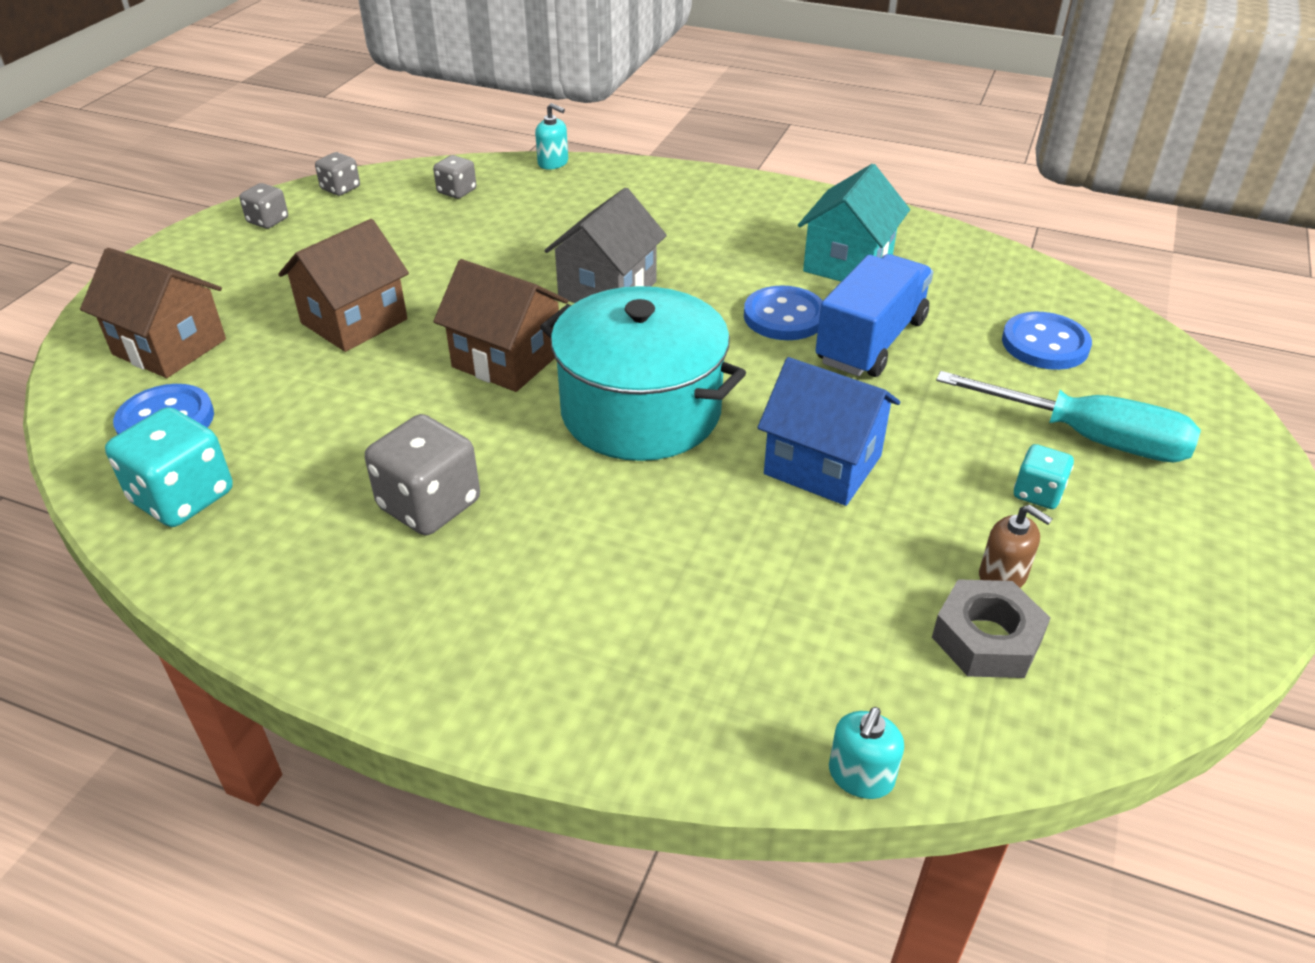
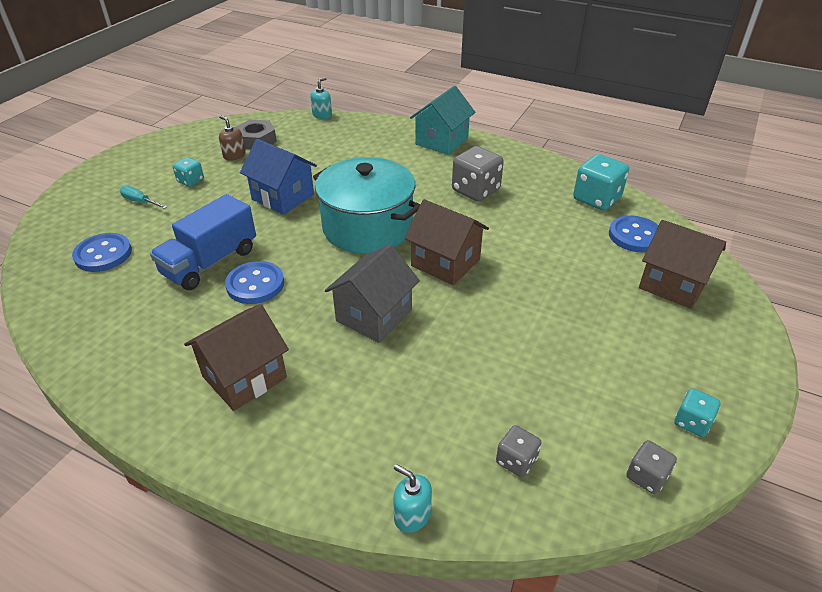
camera: 175 degrees left, 0 degrees up
(268, 221) = (692, 422): grey dice -> turquoise dice
(354, 321) = (556, 298): brown house -> brown house (244, 377)
(848, 263) = (178, 331): turquoise house -> turquoise house (441, 141)
(1089, 438) = (140, 202): turquoise screwdriver -> turquoise screwdriver, size x0.47

